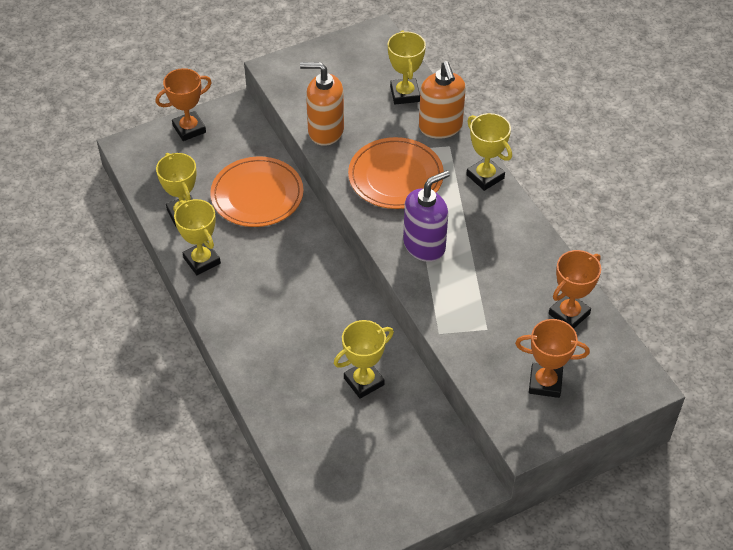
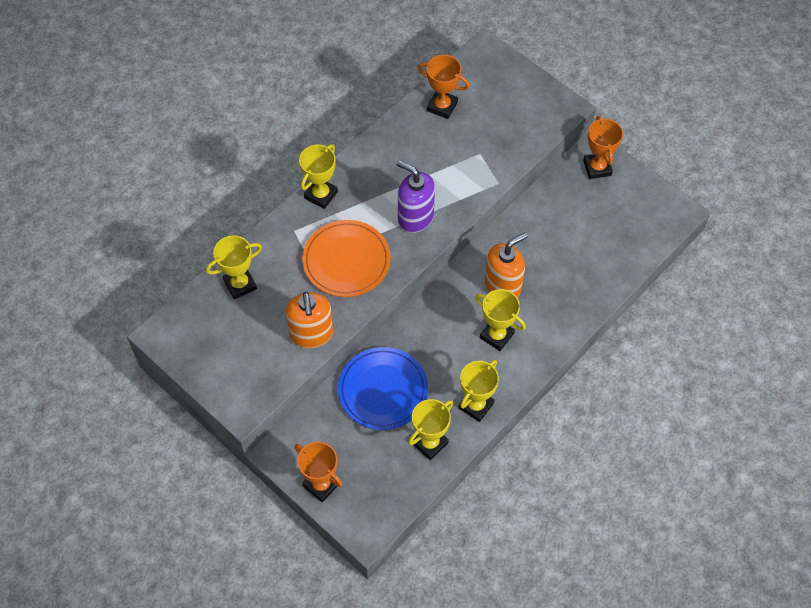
camera: 110 degrees left, 10 degrees up
(257, 195) = (383, 390): orange plate -> blue plate
(364, 381) = (541, 242): yellow trophy -> yellow trophy (496, 335)
(440, 127) = (273, 244): orange soap dispenser -> orange soap dispenser (503, 286)
(545, 383) = (511, 107): orange trophy -> orange trophy (597, 168)

